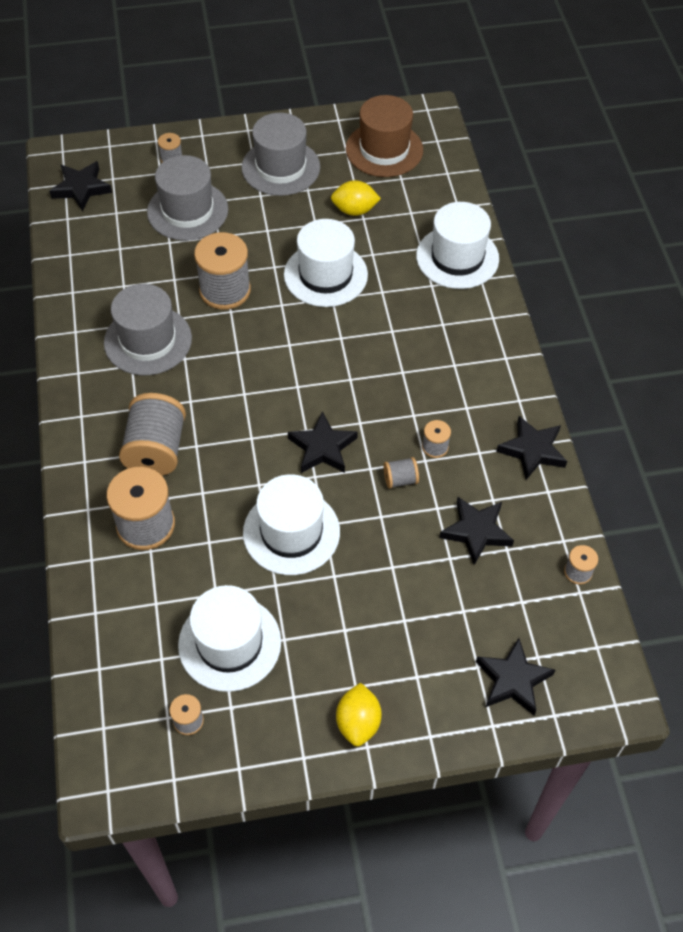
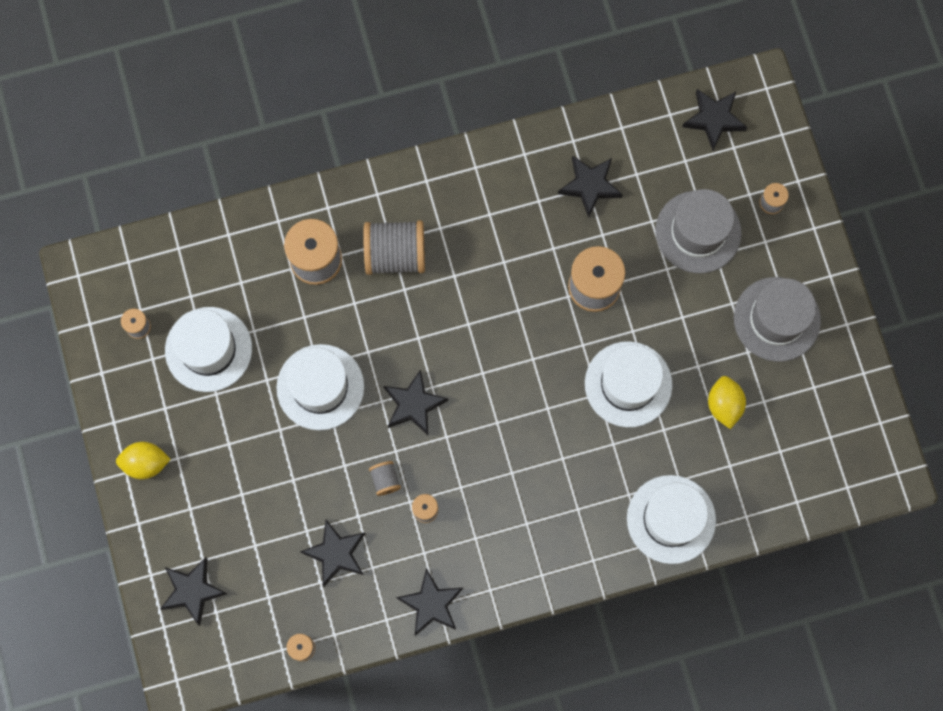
camera: 85 degrees right, 20 degrees up
(122, 283) = (590, 186): none -> black star
(148, 340) = (521, 223): grey hat -> none
(384, 149) = (822, 429): brown hat -> none

